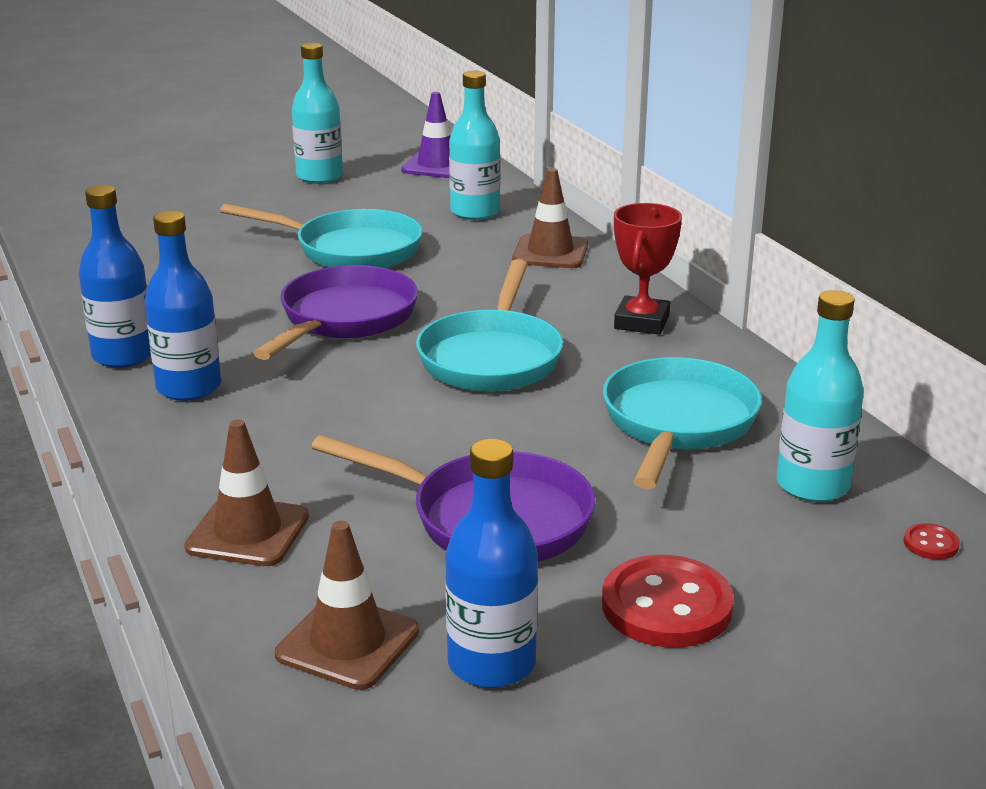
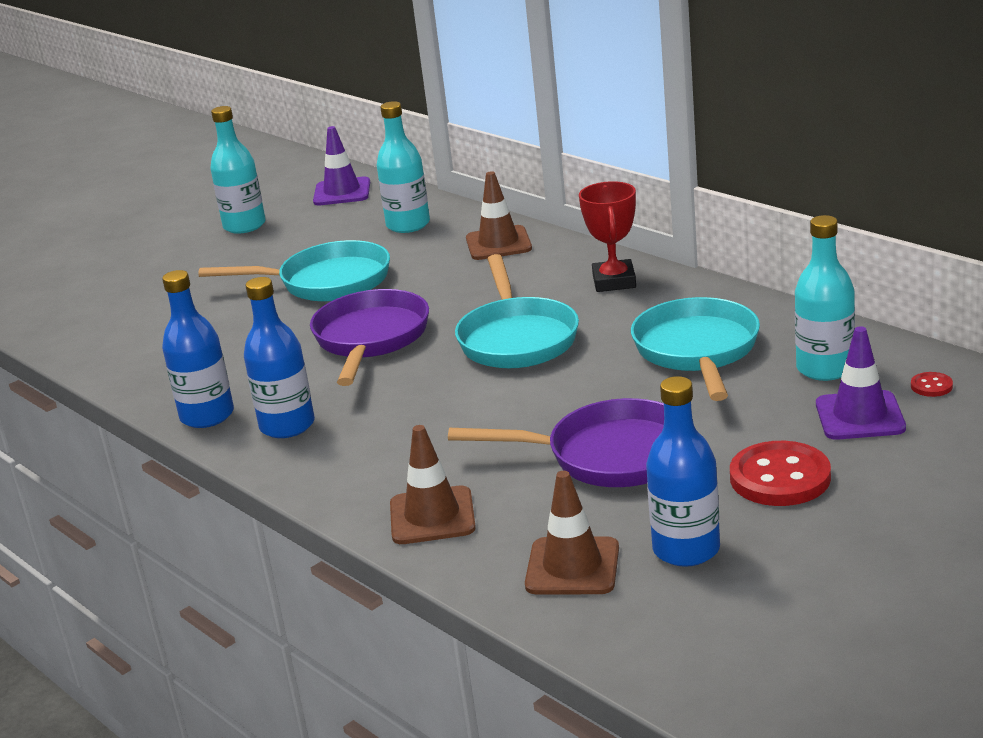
camera: 15 degrees left, 0 degrees up
(816, 556) = (860, 416): none -> purple traffic cone

